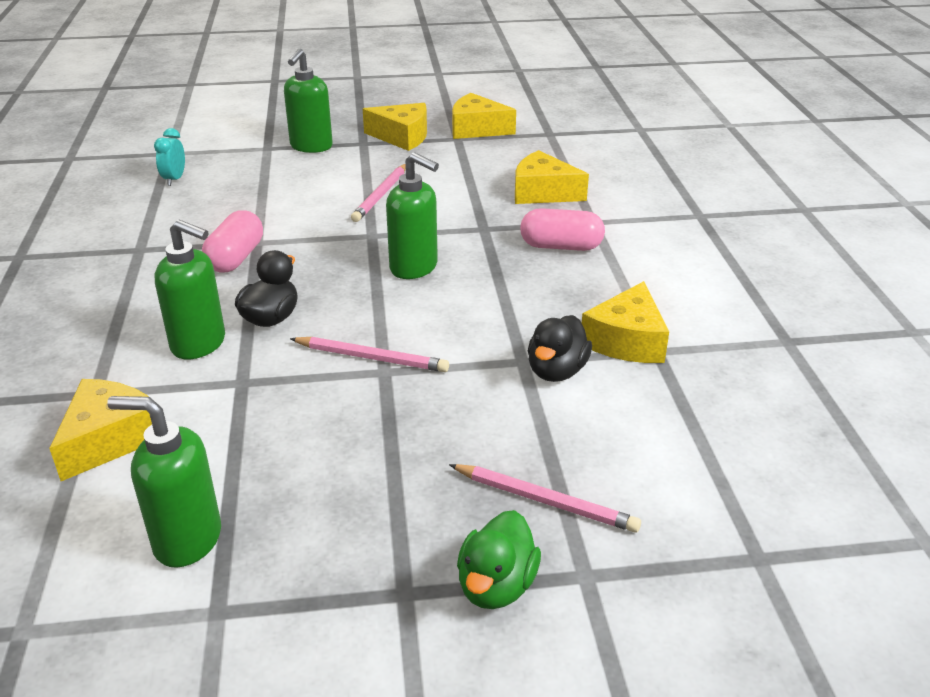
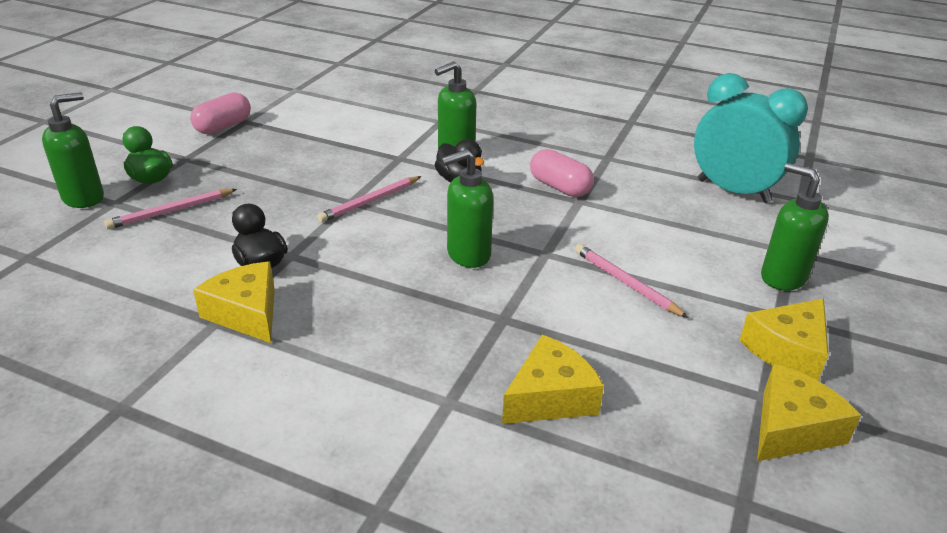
camera: 120 degrees right, 0 degrees up
(110, 439) = (394, 119): yellow cheese -> none
(174, 179) = (733, 191): turquoise clock -> turquoise clock, size x2.42
(187, 540) = (295, 123): green soap dispenser -> green soap dispenser (84, 198)
(561, 246) = (421, 351): pink capsule -> pink capsule (223, 127)

